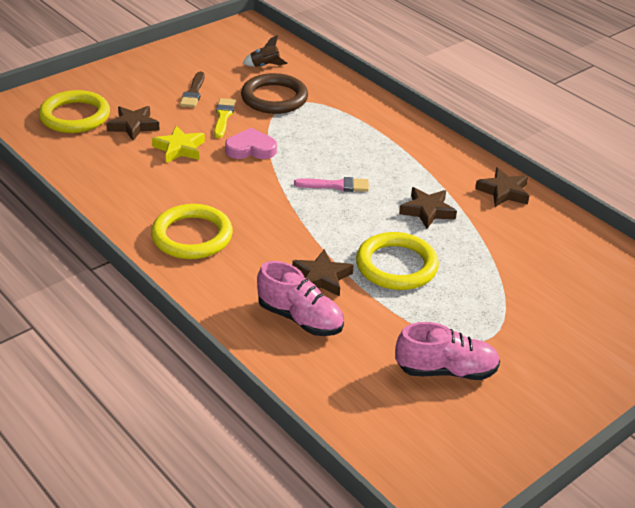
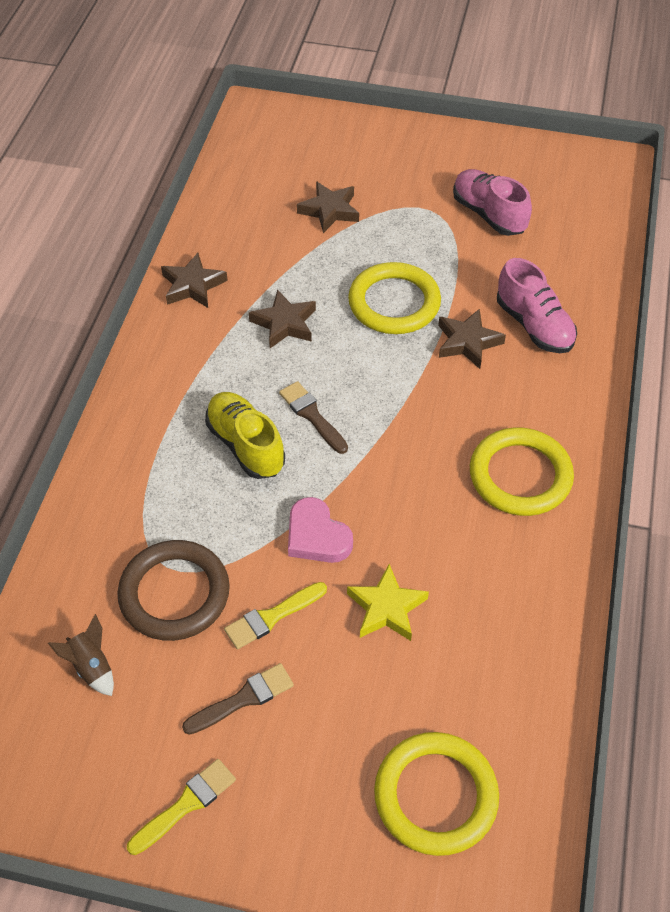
camera: 125 degrees left, 15 degrees up
(133, 126) = (389, 701): brown star -> brown star (329, 210)
(168, 62) = (186, 804): none -> yellow brush
(300, 318) = (534, 325): pink shoe -> pink shoe turned 150 degrees clockwise
(336, 185) = (312, 415): pink brush -> brown brush
(342, 154) = (246, 445): none -> yellow shoe

